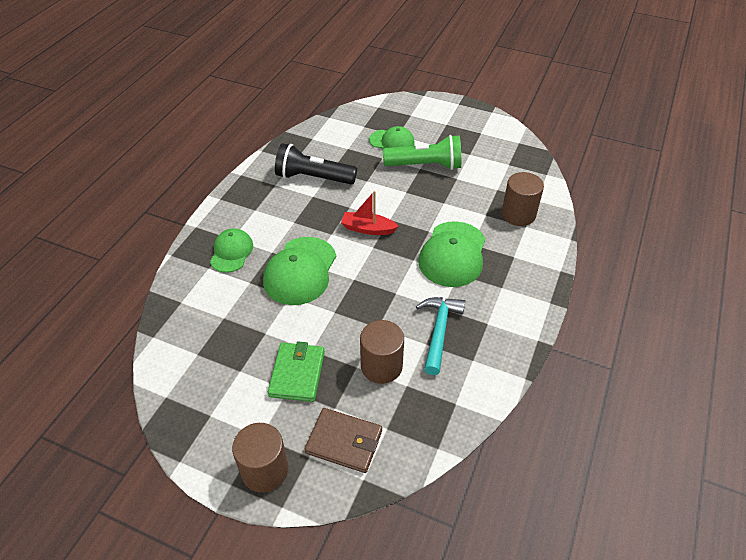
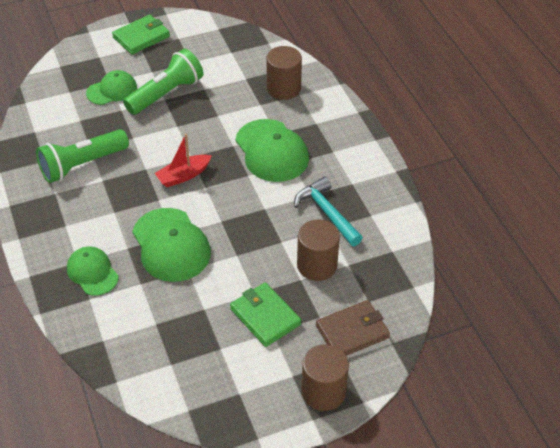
camera: 45 degrees left, 0 degrees up
(313, 178) = (82, 165): black flashlight -> green flashlight
(455, 118) = (141, 37): none -> green wallet

